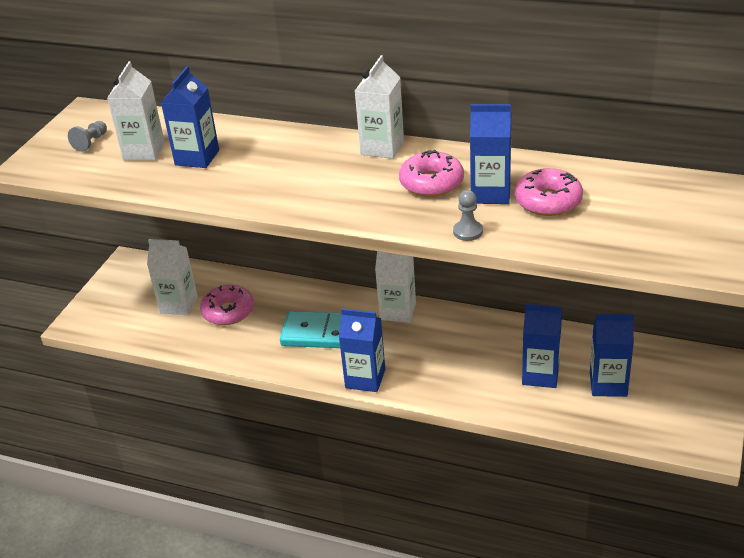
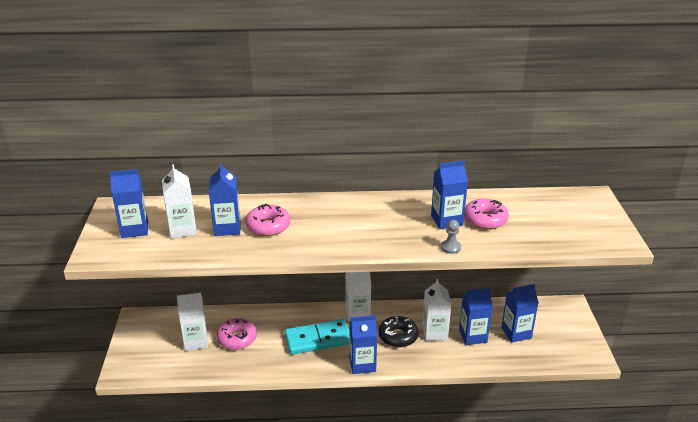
camera: 25 degrees left, 5 degrees down
(91, 142) = (134, 229): grey pawn -> blue carton
(382, 148) = (355, 201): white carton -> white carton (434, 333)
(431, 183) = (404, 220): pink donut -> pink donut (268, 226)
(434, 352) = (398, 336): none -> black donut

